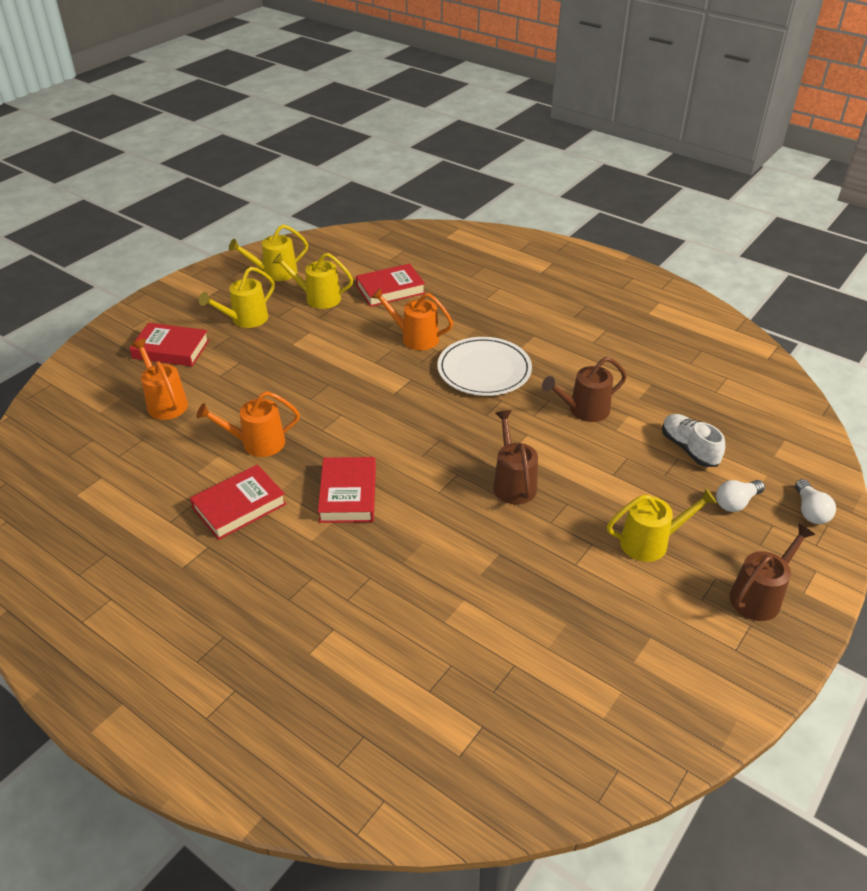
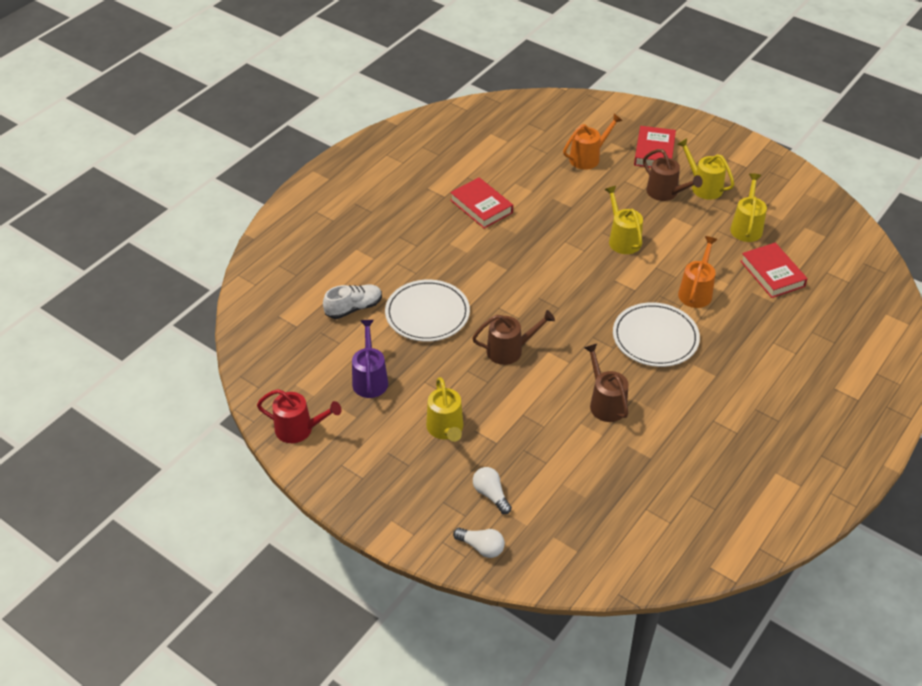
camera: 90 degrees right, 5 degrees up
(257, 443) = (546, 208): orange watering can -> none
(275, 273) = (781, 197): yellow watering can -> yellow watering can (622, 239)
(348, 494) = (494, 258): red book -> none
(451, 563) = (427, 313): none -> white plate
(580, 624) = (370, 379): none -> purple watering can
(688, 705) = (299, 429): none -> red watering can
(689, 449) = (558, 472): white shoe -> white shoe (353, 308)
(759, 596) = (389, 489): brown watering can -> brown watering can (665, 193)
(810, 511) = (481, 547): white light bulb -> white light bulb turned 150 degrees counterclockwise

